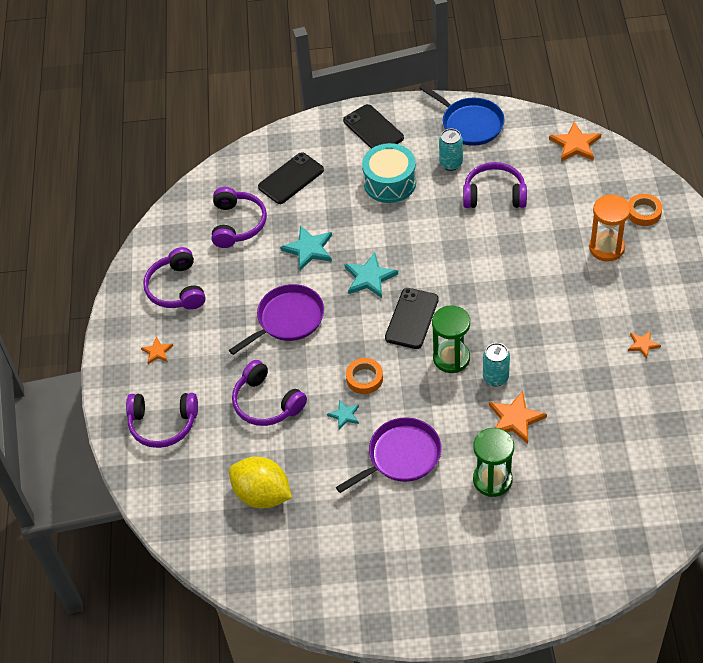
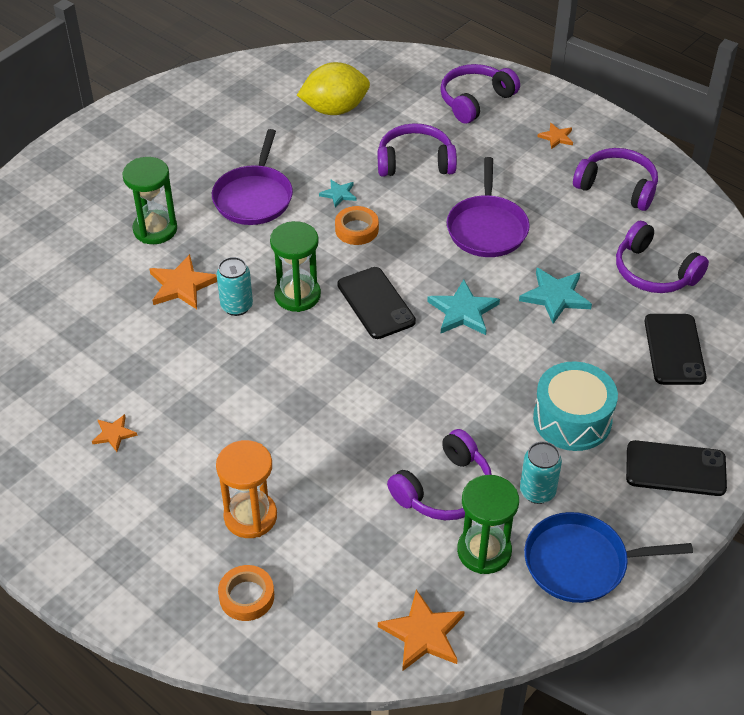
camera: 130 degrees right, 5 degrees down
(508, 157) = (484, 551): none -> green hourglass

